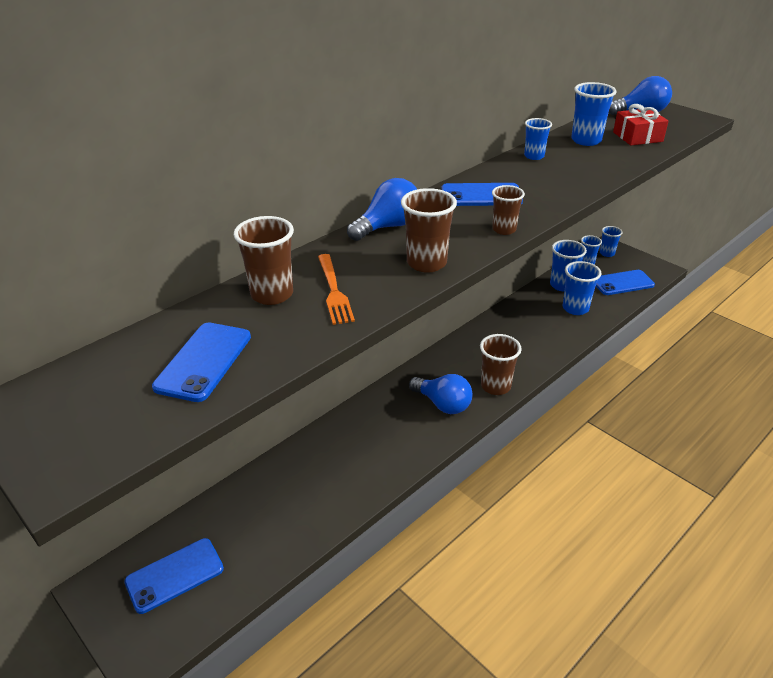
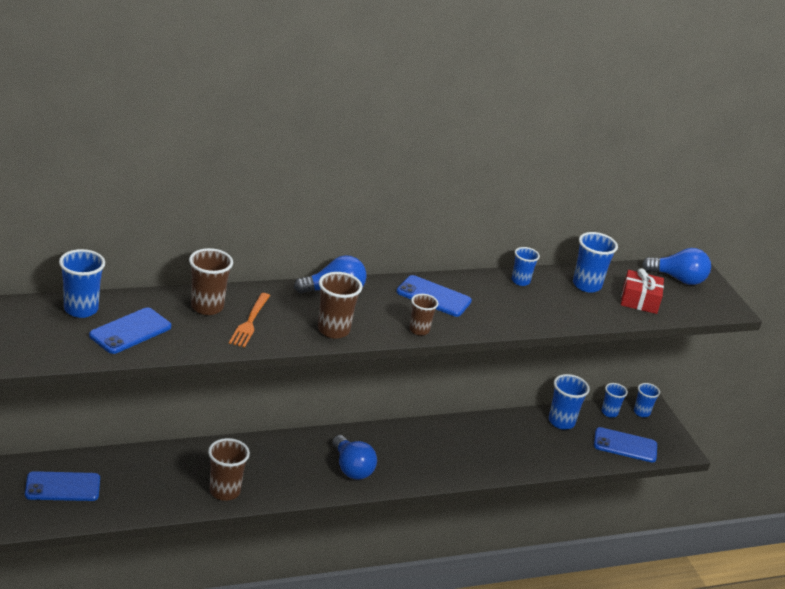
camera: 20 degrees right, 5 degrees down
(495, 386) = (410, 475): brown cup -> brown cup (224, 491)
(575, 308) = (551, 447): blue cup -> blue cup (81, 309)

